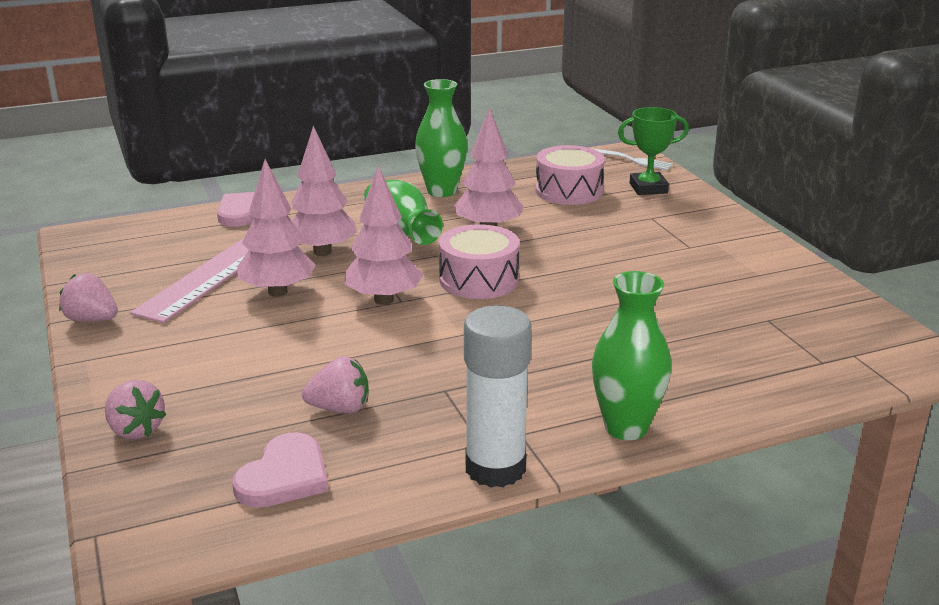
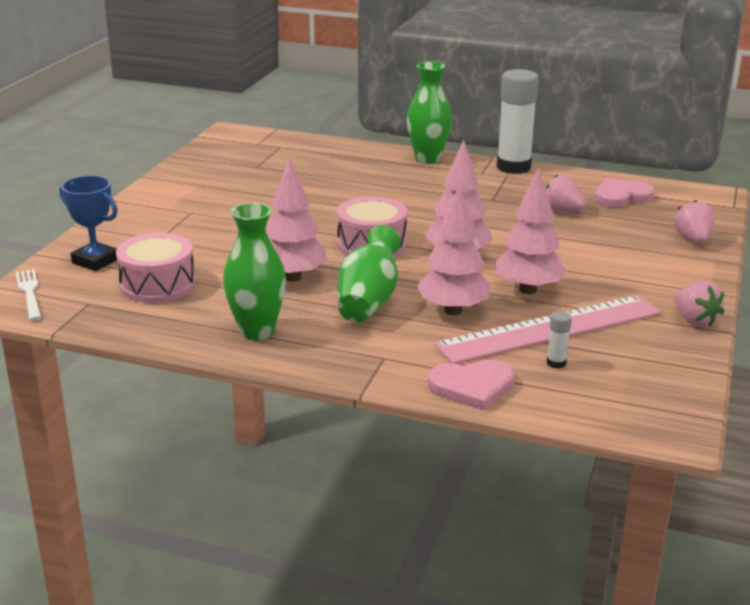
camera: 140 degrees left, 0 degrees up
(197, 244) = (556, 363): none -> white glue stick
(648, 188) = (95, 261): green trophy -> blue trophy

